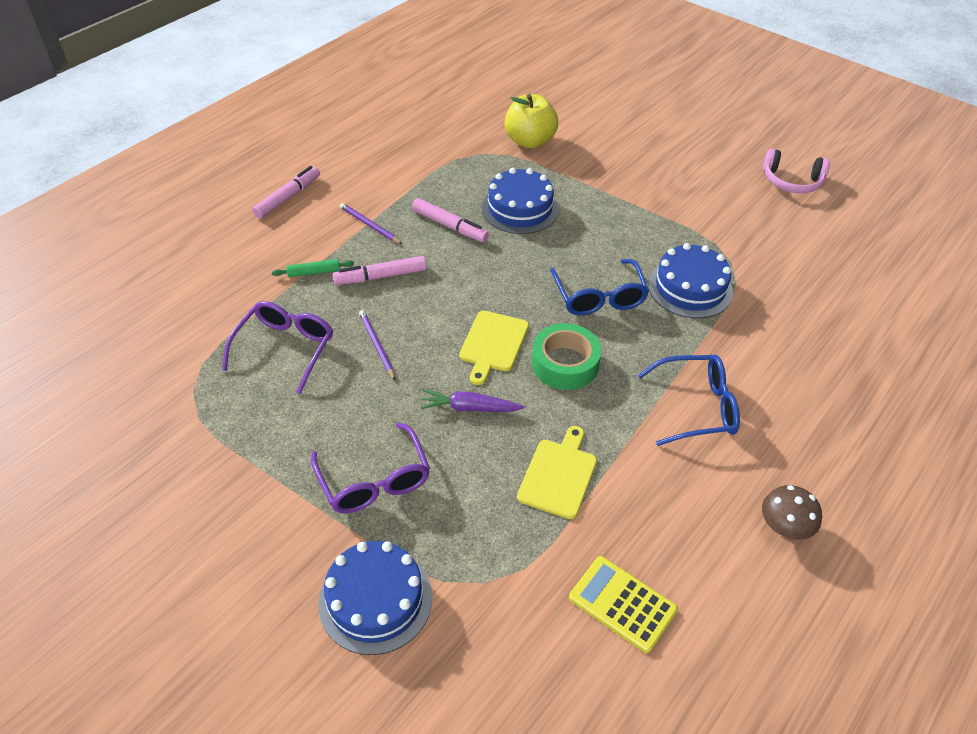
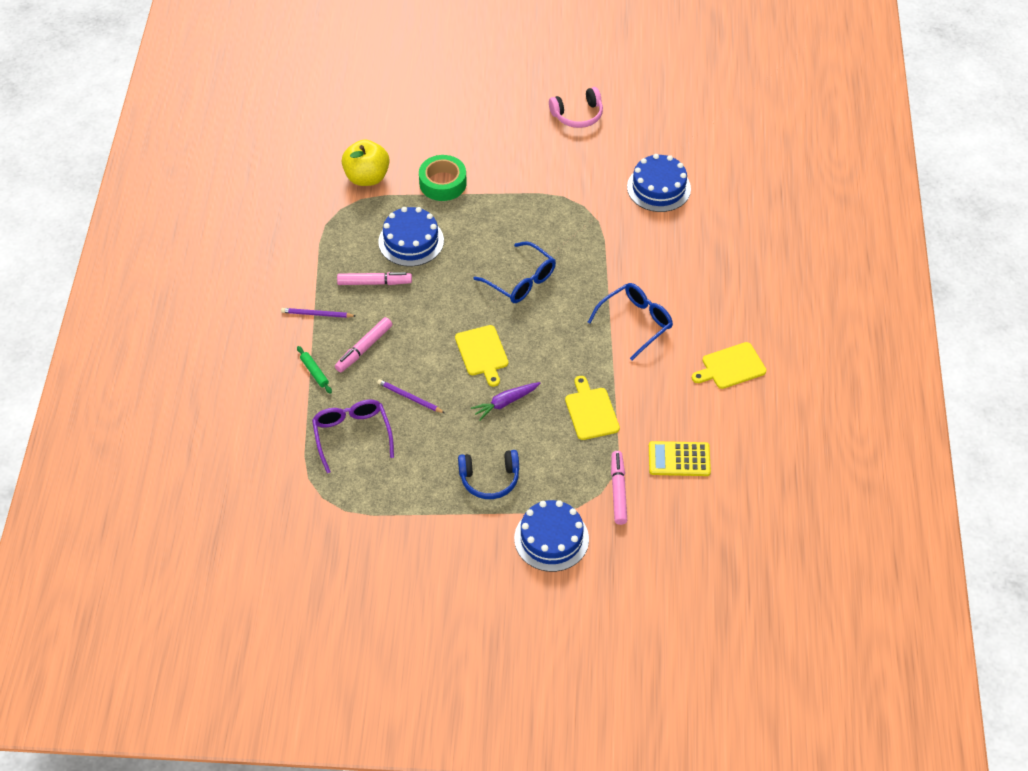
camera: 35 degrees left, 5 degrees up
(288, 197) = (233, 326): pink marker -> pink marker (618, 491)
(314, 272) = (314, 372): green rolling pin -> green rolling pin turned 75 degrees counterclockwise
(374, 480) = (489, 479): purple glasses -> blue headphones
(565, 363) = (537, 340): green tape -> green tape (443, 183)
(690, 288) = (572, 241): blue cake -> blue cake (658, 188)
(784, 527) = (731, 367): brown mushroom -> yellow cutting board

